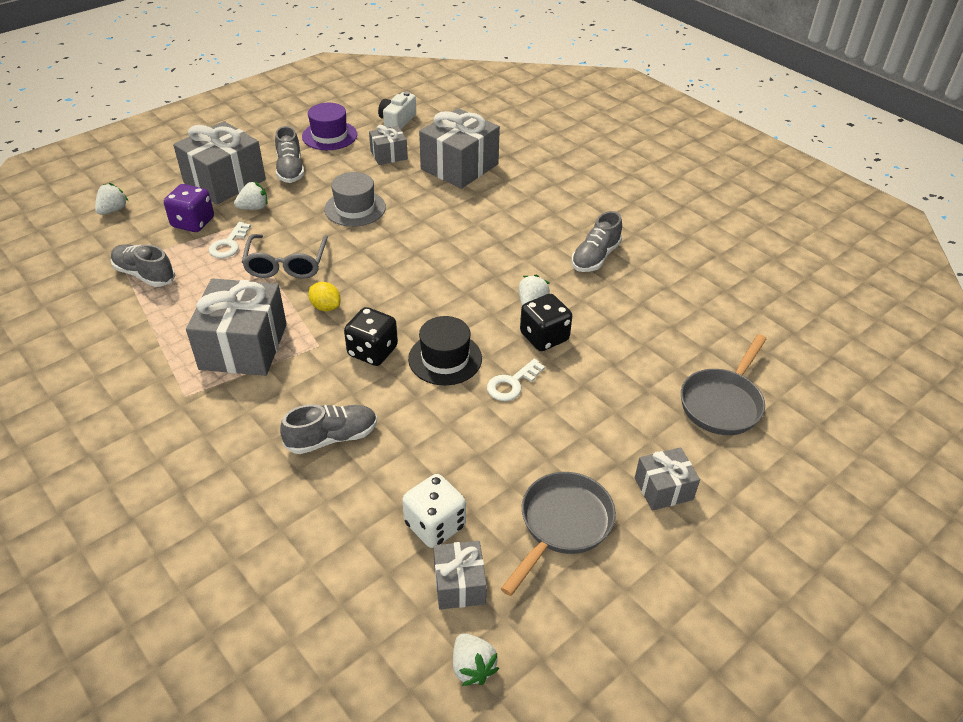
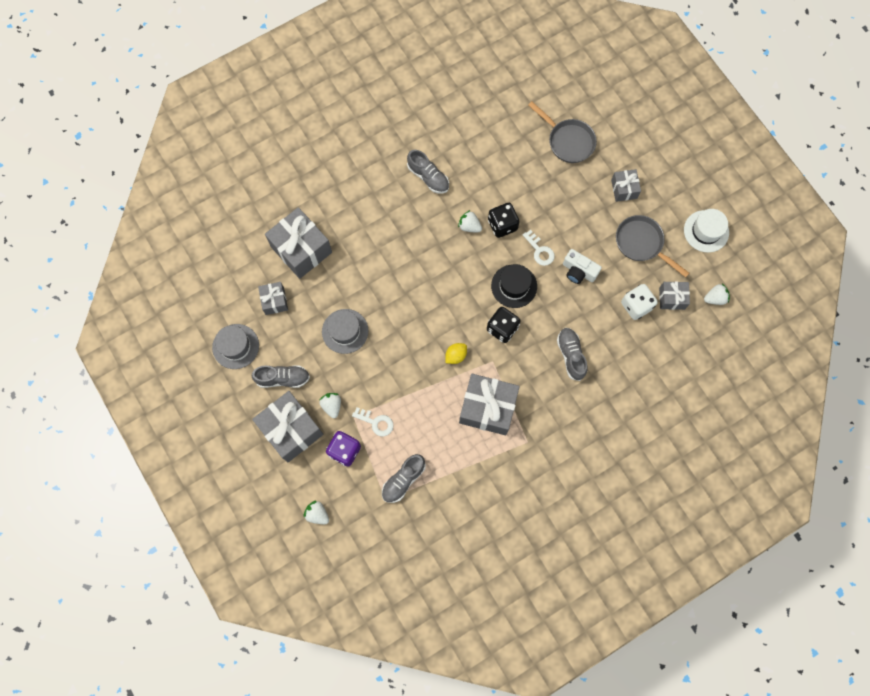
camera: 80 degrees left, 30 degrees up
(286, 264) = (406, 381): grey glasses -> none
(329, 135) = (235, 346): purple hat -> grey hat
(397, 121) = (223, 290): white camera -> white camera (578, 271)
(621, 639) = (706, 231): none -> white hat

